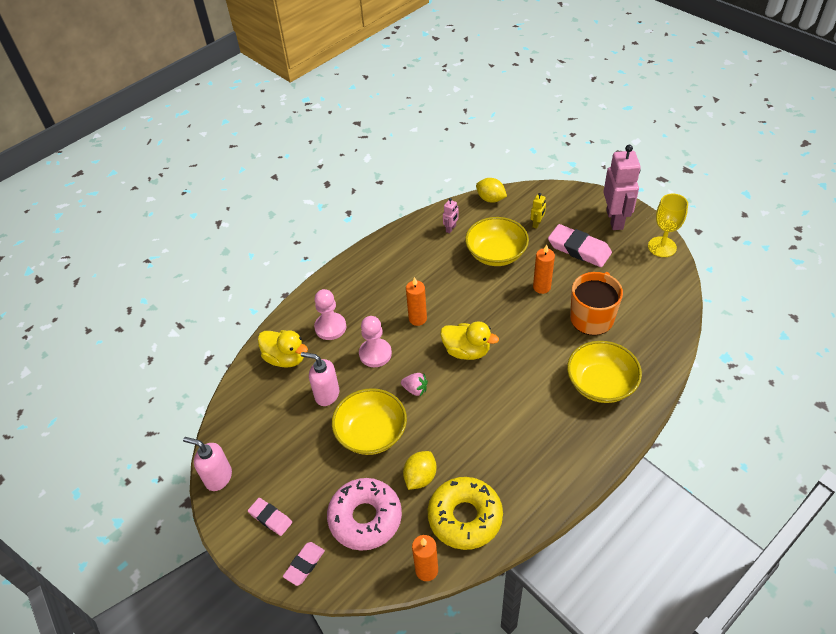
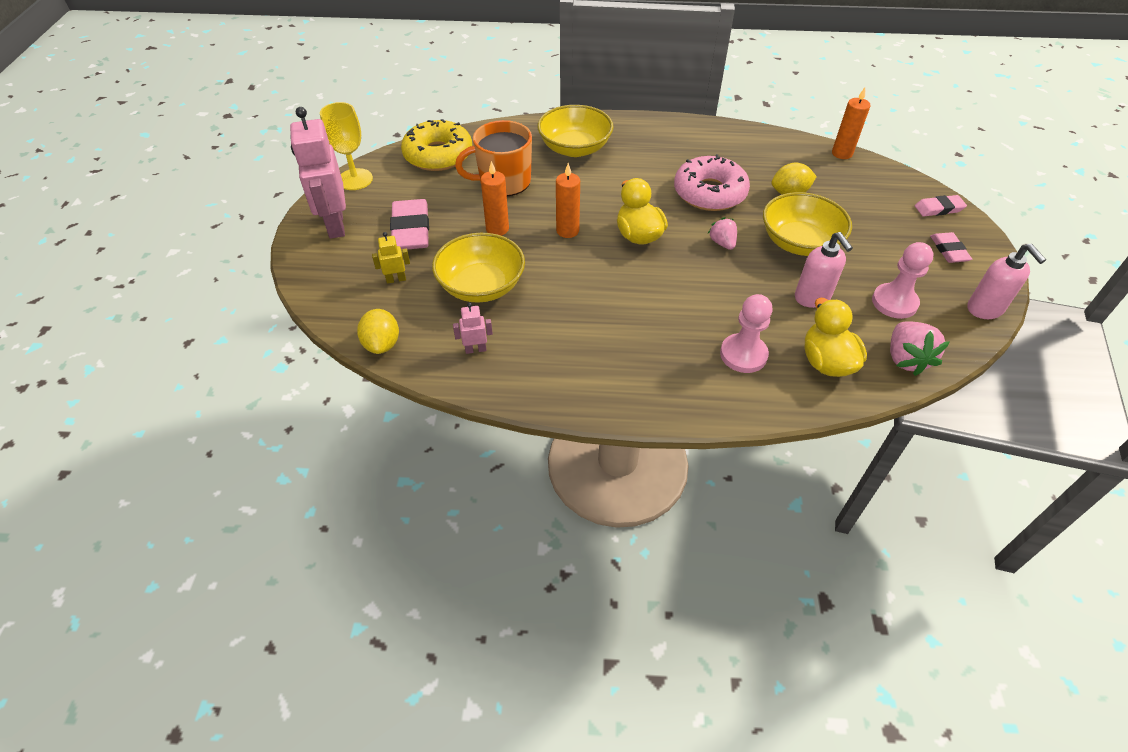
camera: 135 degrees left, 0 degrees up
(245, 396) = (906, 359): none -> pink strawberry
(365, 518) = (861, 201): pink donut -> pink donut (709, 193)
(375, 354) = (724, 295): pink pawn -> pink pawn (894, 302)
(417, 319) = (644, 292): orange candle -> orange candle (567, 231)
(465, 517) = (782, 157): yellow donut -> yellow donut (438, 155)
(615, 219) = (335, 225): pink robot -> pink robot turned 60 degrees counterclockwise

